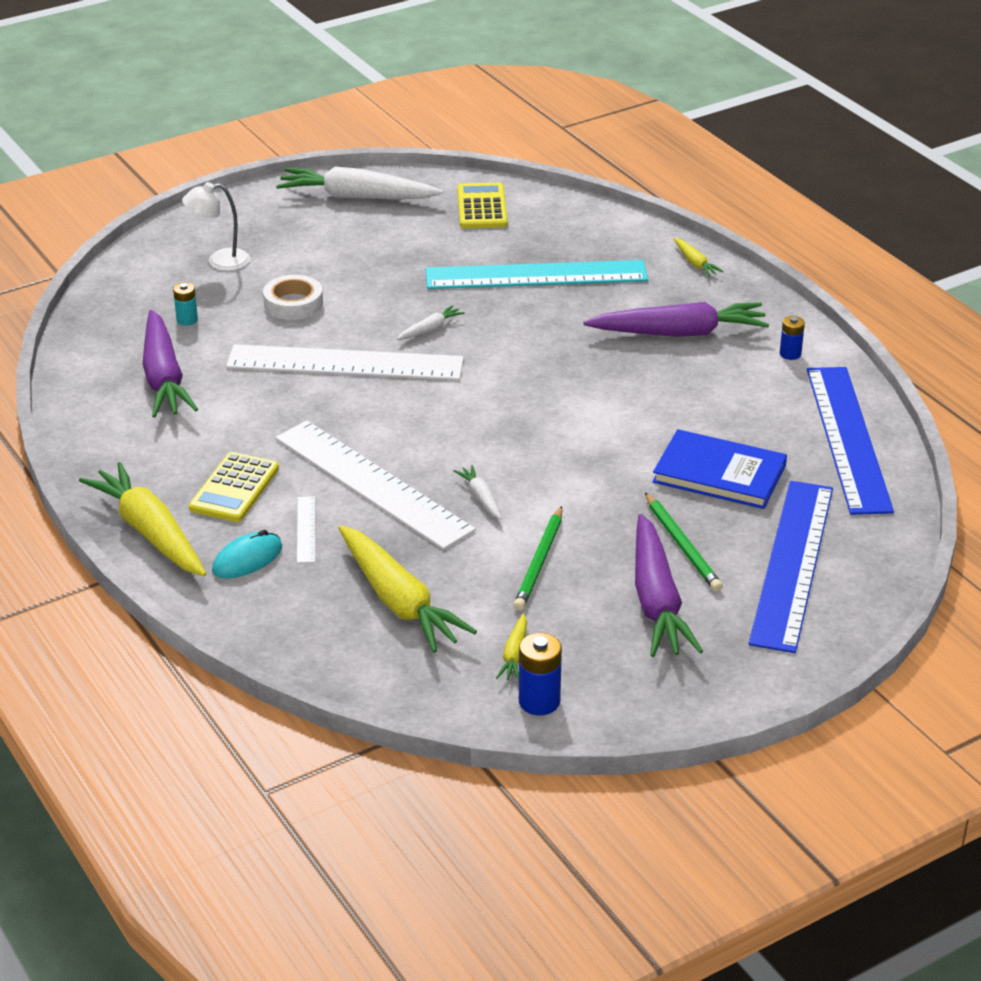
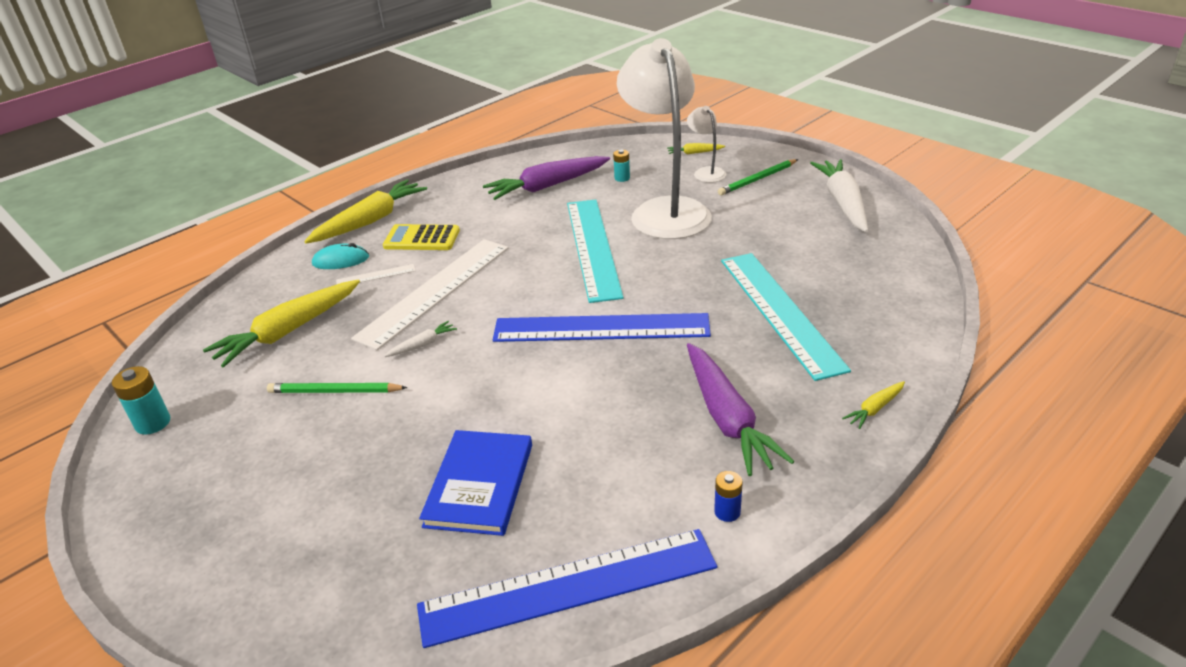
camera: 80 degrees right, 0 degrees up
(247, 559) = (341, 260): turquoise mouse -> turquoise mouse turned 45 degrees counterclockwise
(293, 303) = (665, 210): white tape -> white lamp
(345, 363) = (593, 247): white ruler -> turquoise ruler
(430, 329) = (660, 275): white carrot -> none
(481, 207) = (877, 262): yellow calculator -> none
(514, 655) = (214, 399): yellow carrot -> yellow carrot (694, 153)
(539, 701) = (153, 423): blue battery -> turquoise battery
(657, 601) = (275, 471): purple carrot -> none
(682, 545) = (358, 475): green pencil -> green pencil (757, 179)
(792, 564) = (328, 563): blue ruler -> blue ruler (601, 328)

